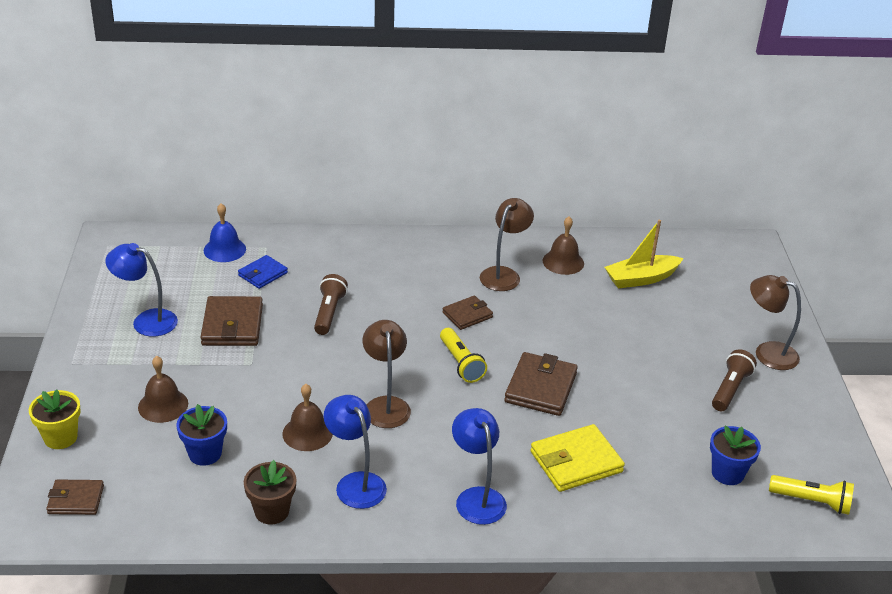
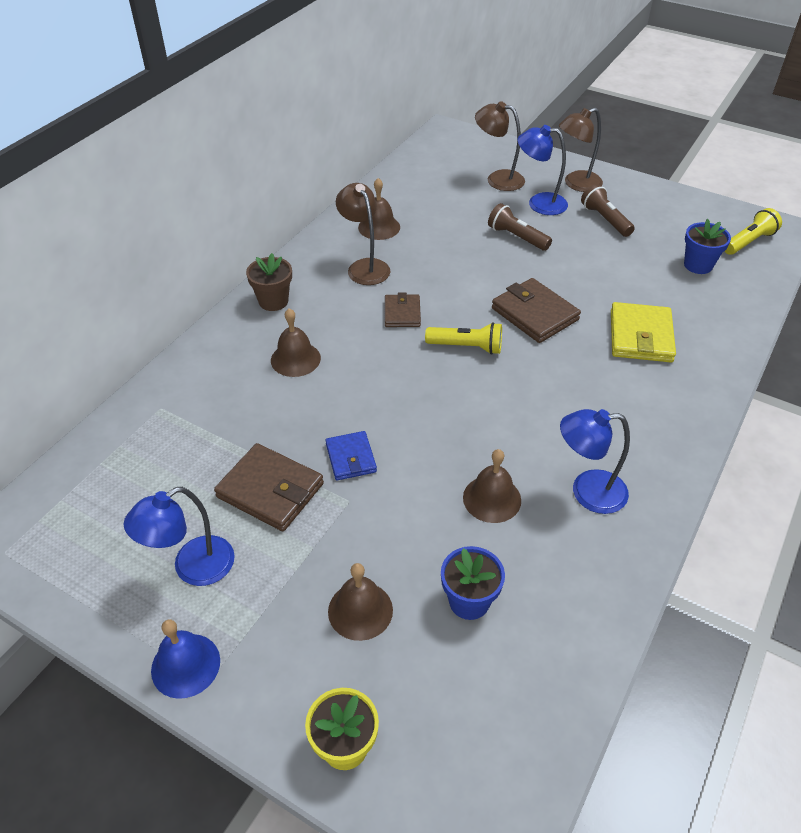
camera: 55 degrees left, 10 degrees up
(76, 500) = (472, 770): brown wallet -> none
(224, 249) = (129, 444): blue bell -> blue bell (185, 665)
(263, 274) = (205, 429): blue wallet -> blue wallet (351, 458)
(272, 511) = (593, 577): brown flower pot -> brown flower pot (273, 301)
(329, 313) = (317, 404): brown flashlight -> brown flashlight (517, 237)
(365, 284) = (295, 359): none -> brown bell
(385, 405) = (489, 422): brown lamp -> brown lamp (497, 179)
(477, 497) = (652, 415): blue lamp -> blue lamp (539, 203)
(641, 279) = (439, 199): yellow boat -> none

